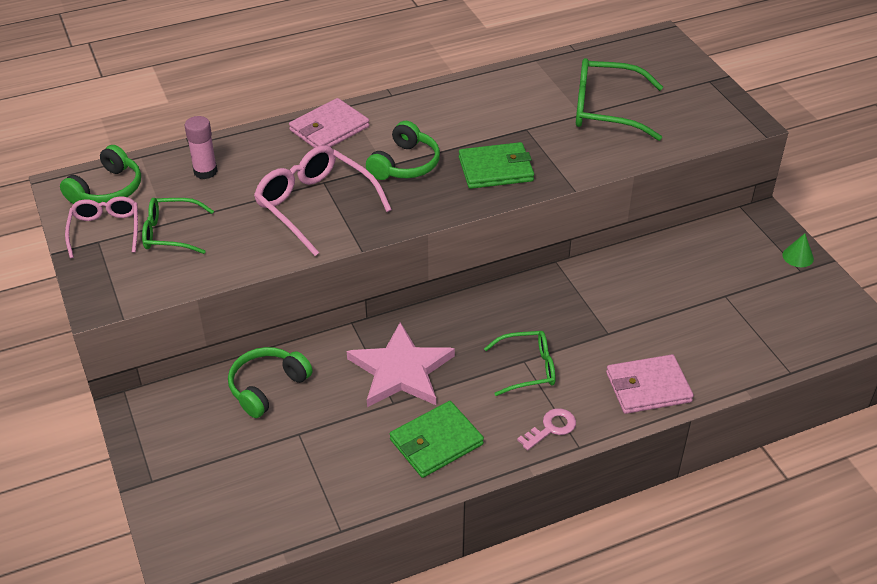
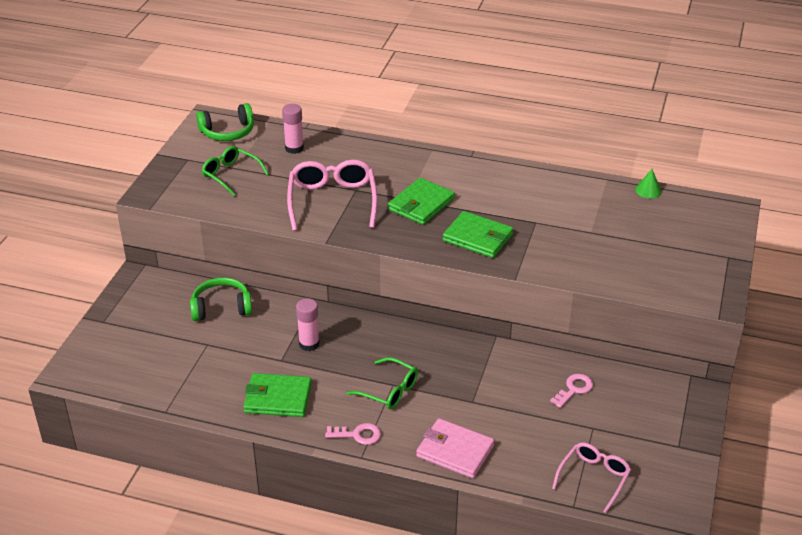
camera: 40 degrees right, 5 degrees down
(105, 230) = (199, 155): pink glasses -> pink glasses (594, 478)
(329, 129) = (401, 158): pink wallet -> none
(401, 370) = (309, 344): pink star -> pink glue stick
(405, 164) = (421, 204): green headphones -> green wallet
(605, 110) = (613, 238): green glasses -> none
(672, 271) = (574, 389): none -> pink key
(798, 256) = (690, 435): green cone -> green cone (648, 190)

